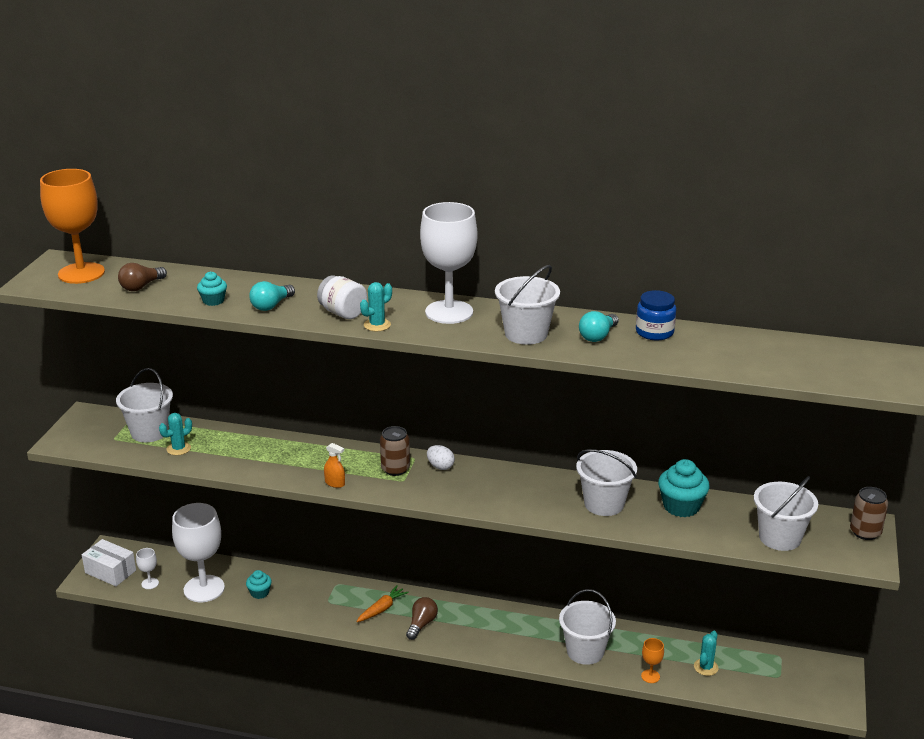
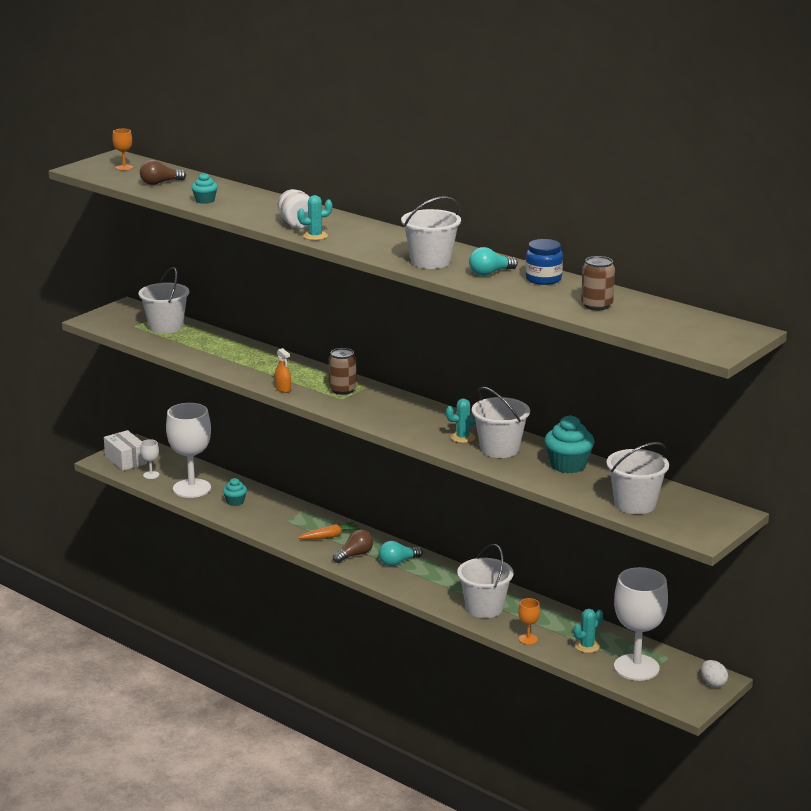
camera: 25 degrees right, 5 degrees down
(81, 273) = (124, 168): orange goblet -> orange goblet, size x0.42
(178, 449) = (179, 342): turquoise cactus -> turquoise cactus (462, 437)
(271, 305) = (246, 210): turquoise light bulb -> turquoise light bulb (398, 562)
(440, 466) = (382, 396): white egg -> white egg (713, 683)
(449, 312) = (384, 237): white goblet -> white goblet (636, 667)
(865, 532) = (722, 518): brown can -> brown can (596, 305)

